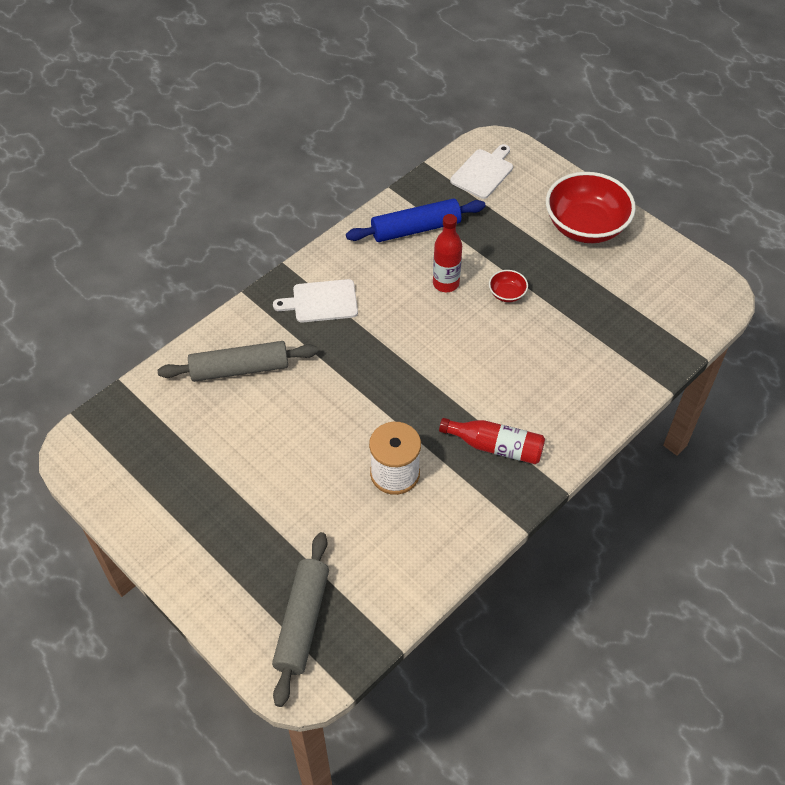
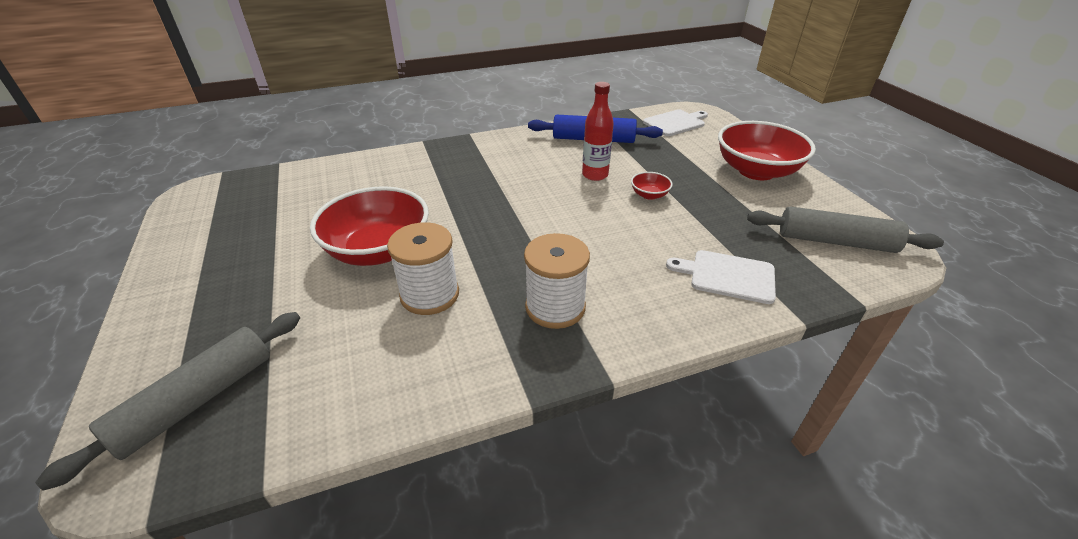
camera: 25 degrees right, 15 degrees down
(240, 369) = (371, 181): grey rolling pin -> grey rolling pin (835, 241)
(318, 447) = (378, 250): none -> red bowl
(321, 301) = (478, 160): white cutting board -> white cutting board (728, 276)
(496, 447) = (555, 307): red bottle -> white spool

